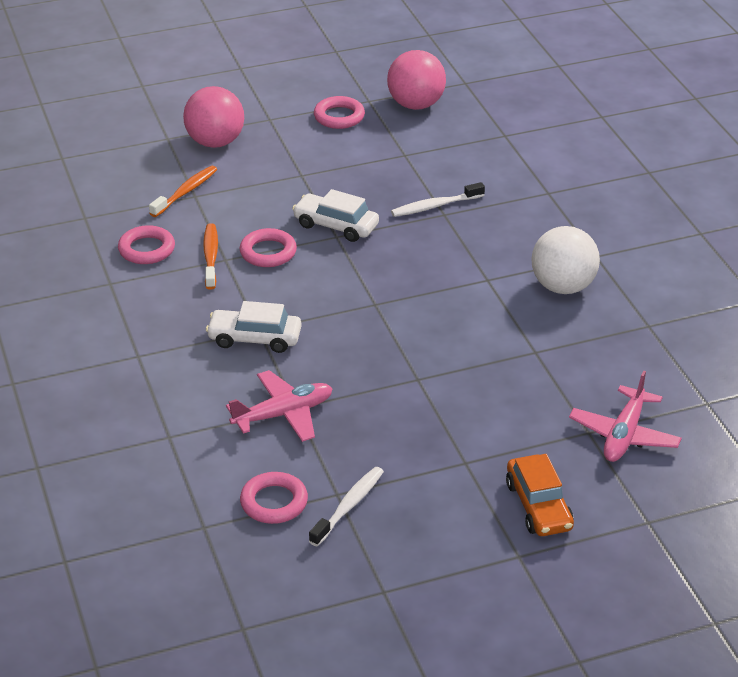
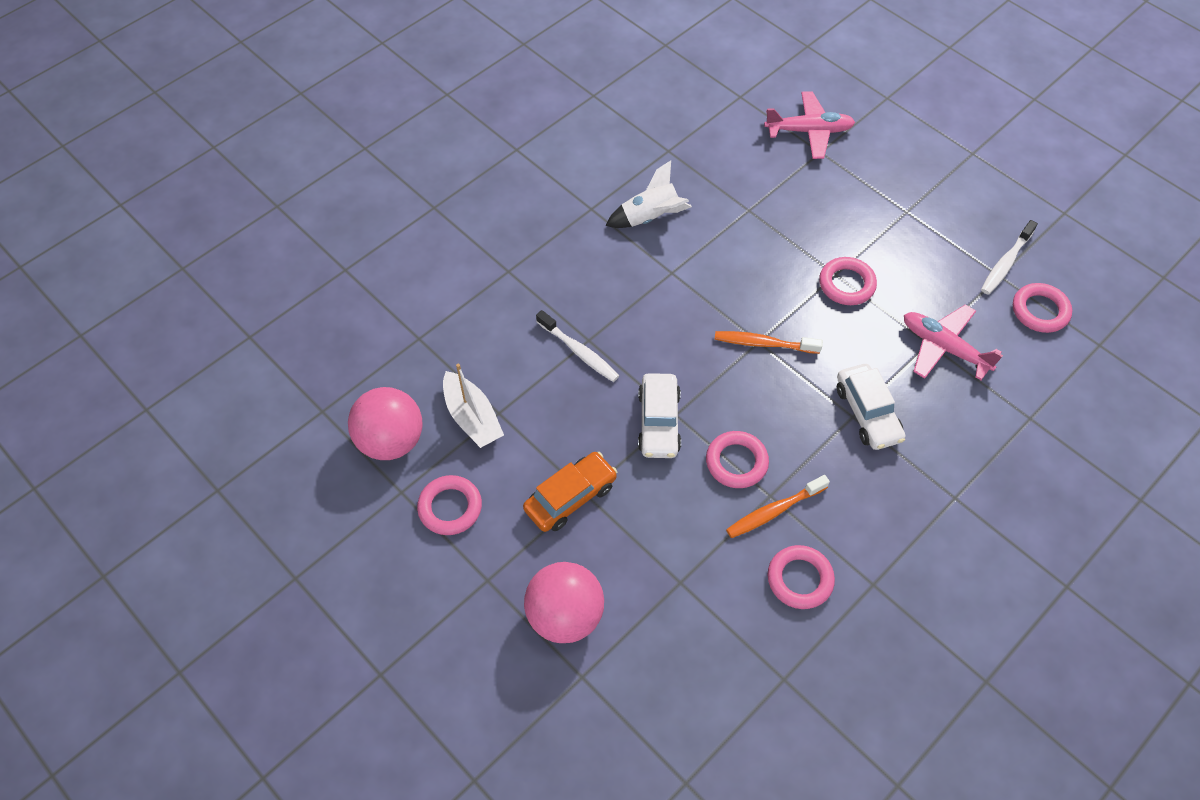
camera: 115 degrees left, 20 degrees up
(185, 192) = (678, 595): orange toothbrush -> orange toothbrush (763, 343)
(349, 506) = (1005, 263): white toothbrush -> white toothbrush turned 60 degrees counterclockwise
(400, 381) = (846, 284): none -> pink ring
(409, 142) = (472, 417): none -> white boat
(538, 506) = (918, 156): orange car -> orange car (570, 497)
(563, 287) = (650, 217): white ball -> white rocket

